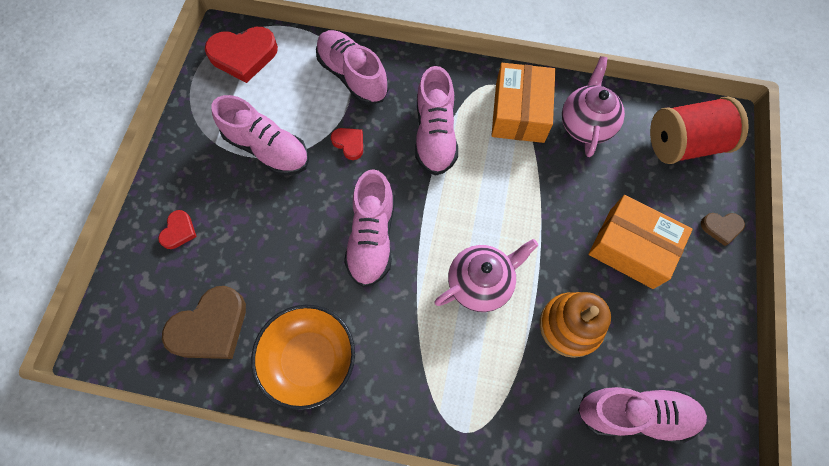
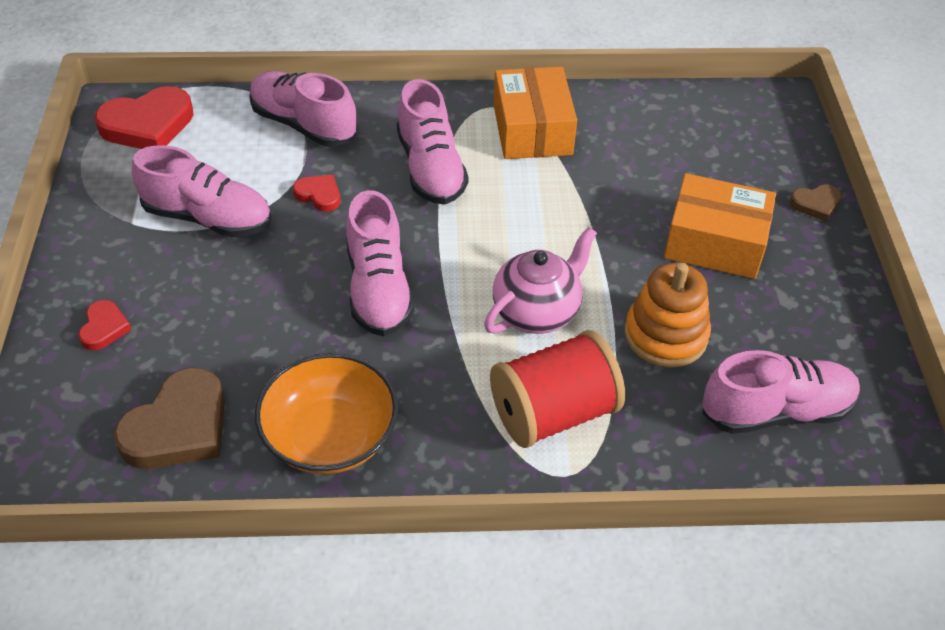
camera: 15 degrees left, 20 degrees down
(585, 124) = (618, 129): pink teapot -> none
(683, 144) = (743, 130): red spool -> red spool (553, 413)

